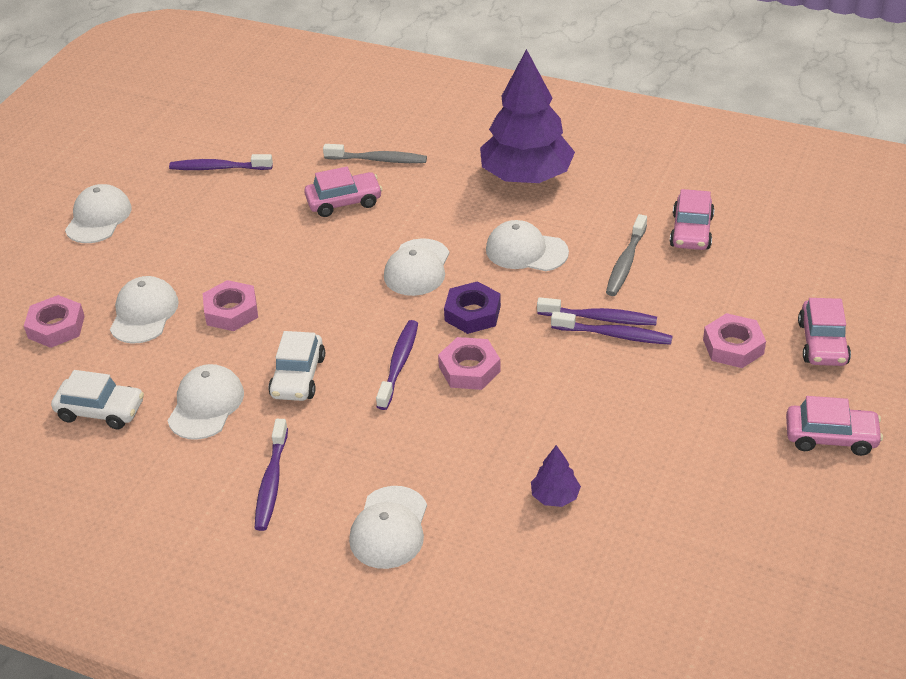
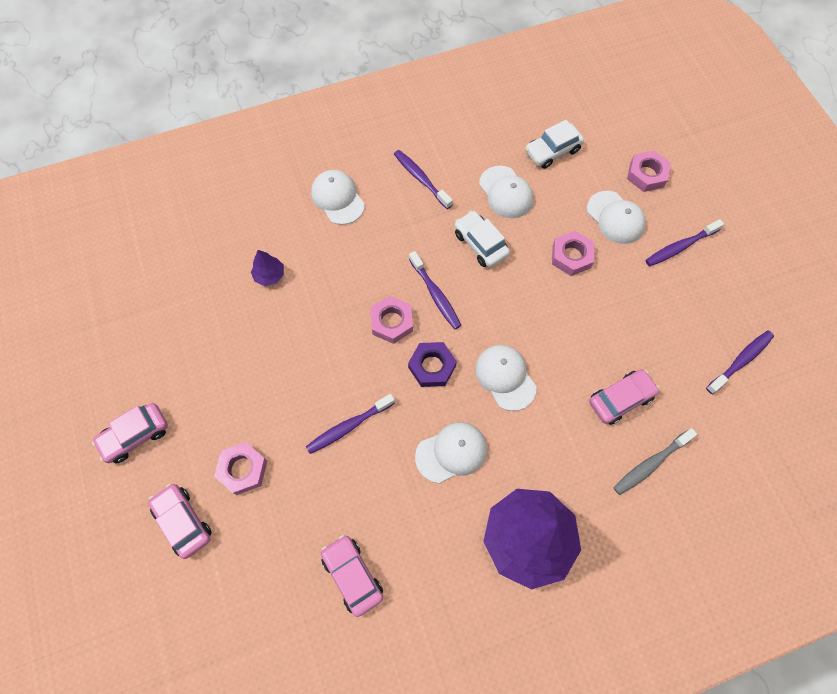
camera: 135 degrees right, 25 degrees up
(98, 218) = (744, 259): white cap -> none
(344, 202) = (620, 399): pink car -> pink car turned 150 degrees counterclockwise
(614, 335) = (327, 419): purple toothbrush -> purple toothbrush (680, 247)
(625, 263) = (374, 497): grey toothbrush -> none

